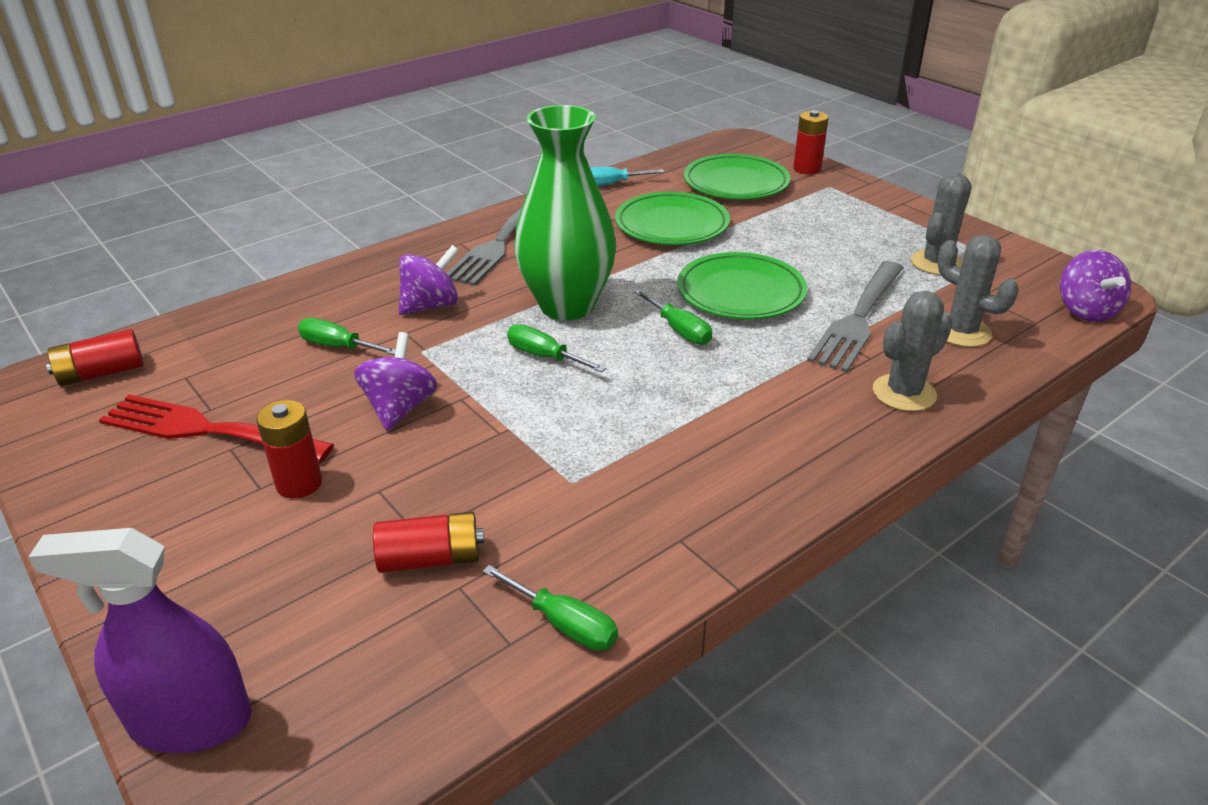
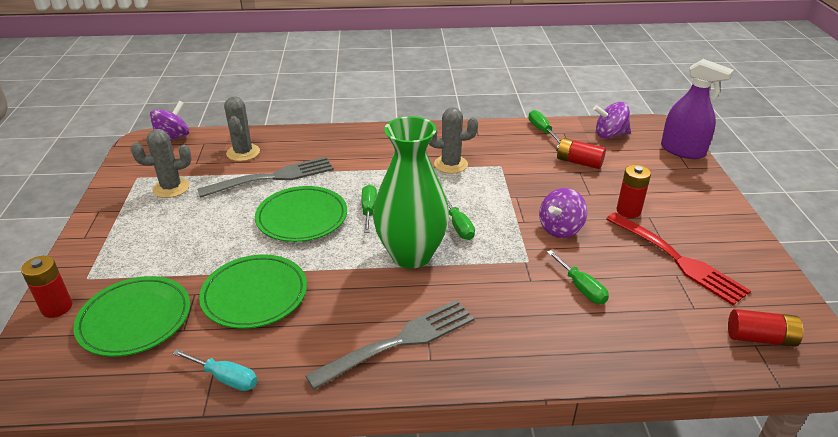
camera: 145 degrees left, 0 degrees up
(431, 305) = (499, 296): purple spinning top -> purple spinning top (610, 135)
(904, 393) = (319, 142): grey cactus -> grey cactus (450, 164)

